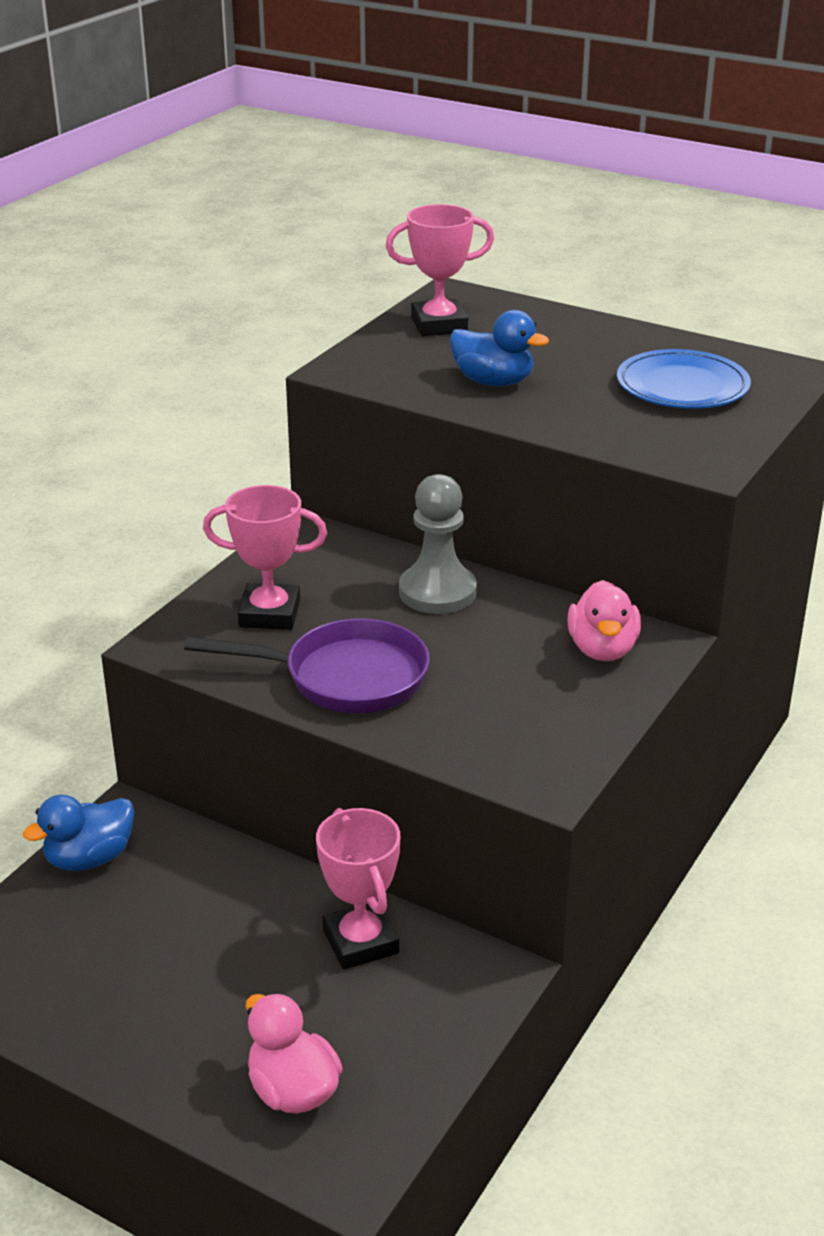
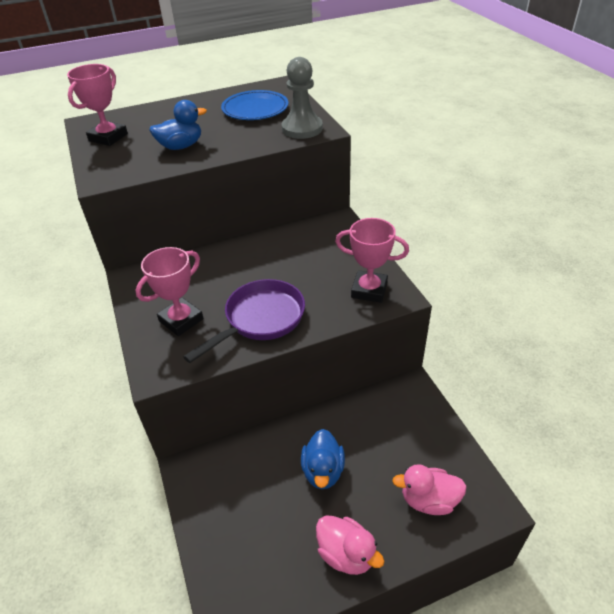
camera: 50 degrees left, 10 degrees up
(89, 858) = (203, 503): blue duck -> blue duck (323, 471)
(360, 942) = (357, 423): pink trophy -> pink trophy (369, 290)
(437, 592) = (232, 259): grey pawn -> grey pawn (302, 129)
(602, 649) = (326, 236): pink duck -> pink duck (346, 554)

